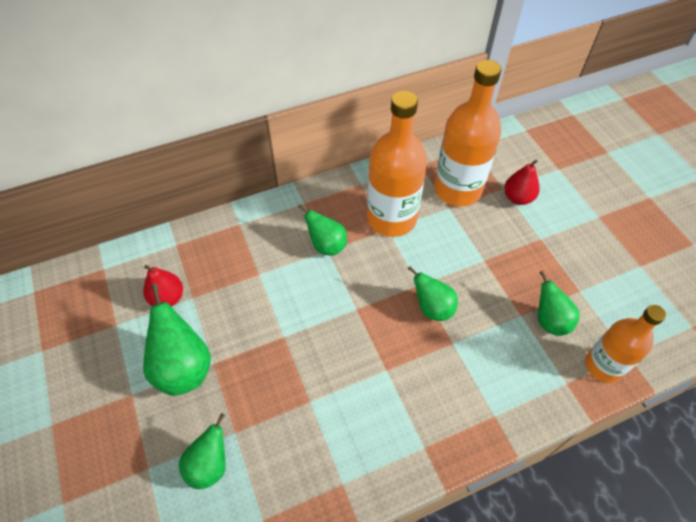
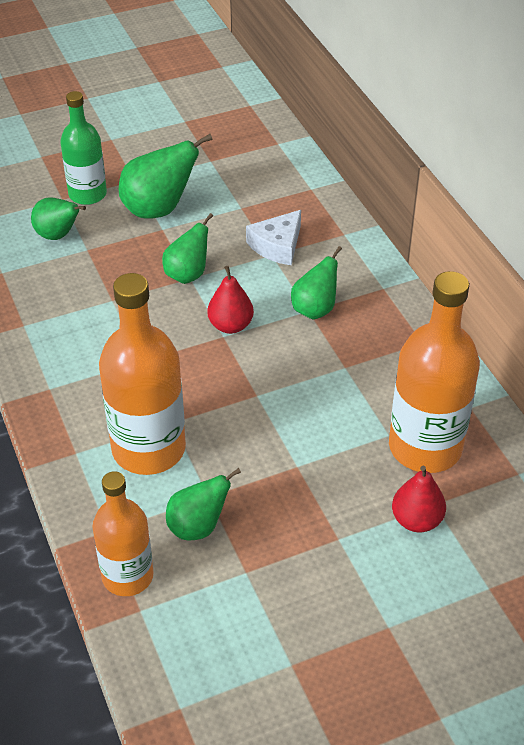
camera: 90 degrees right, 10 degrees down
(146, 440) = (87, 194): none -> green bottle
(167, 298) = (240, 190): red pear -> red pear (230, 325)
(248, 270) = (277, 245): none -> white cheese
(391, 218) = (363, 371): orange bottle -> orange bottle (149, 449)
(432, 308) = (221, 405): green pear -> green pear (188, 274)

